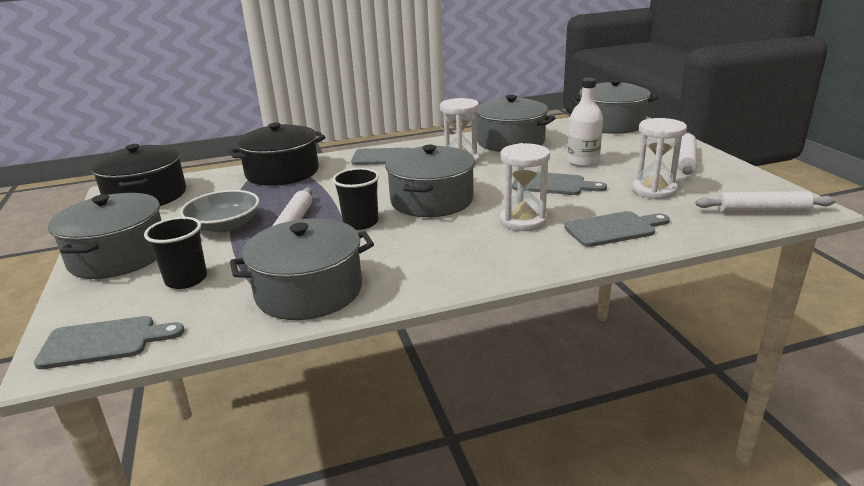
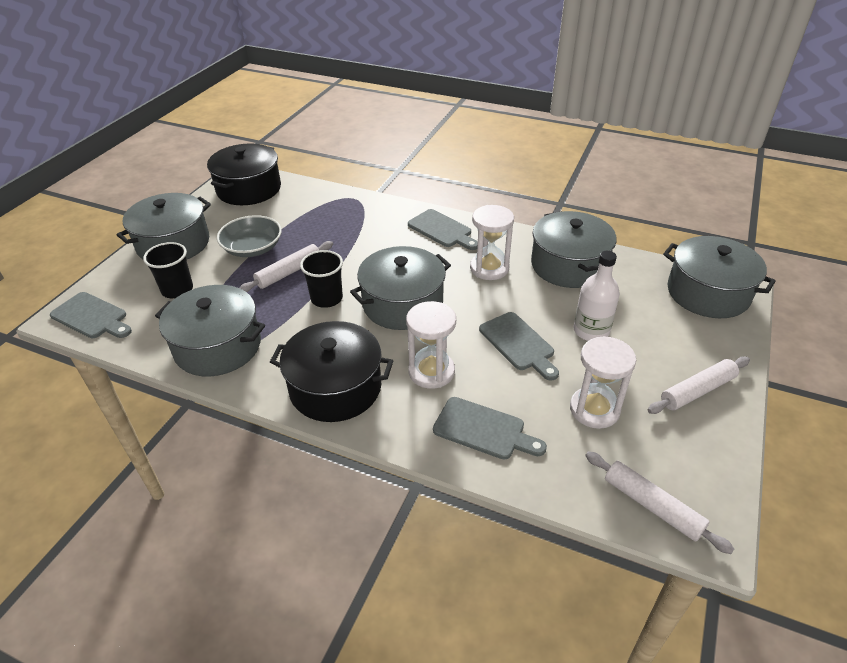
camera: 40 degrees right, 15 degrees up
(282, 172) = (351, 208): black pot -> black pot (335, 387)

